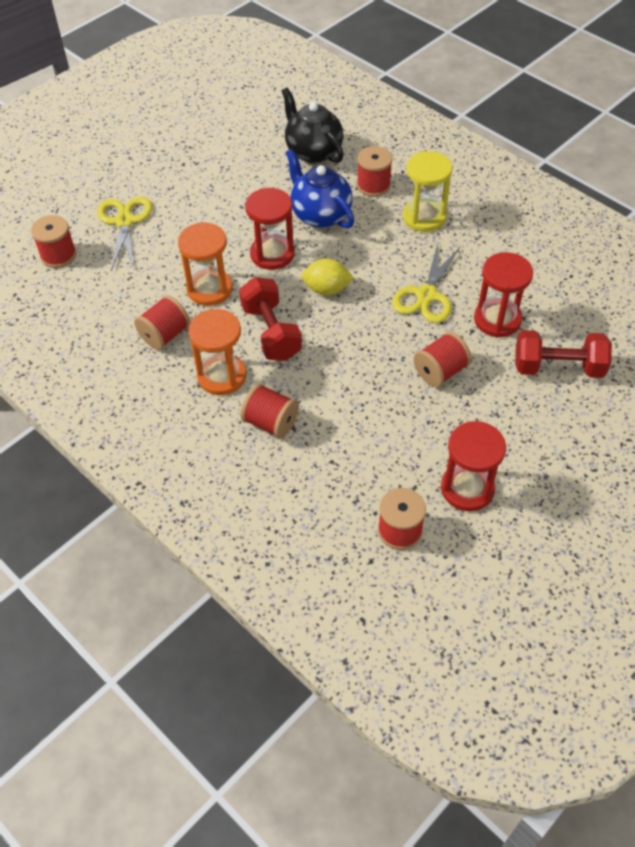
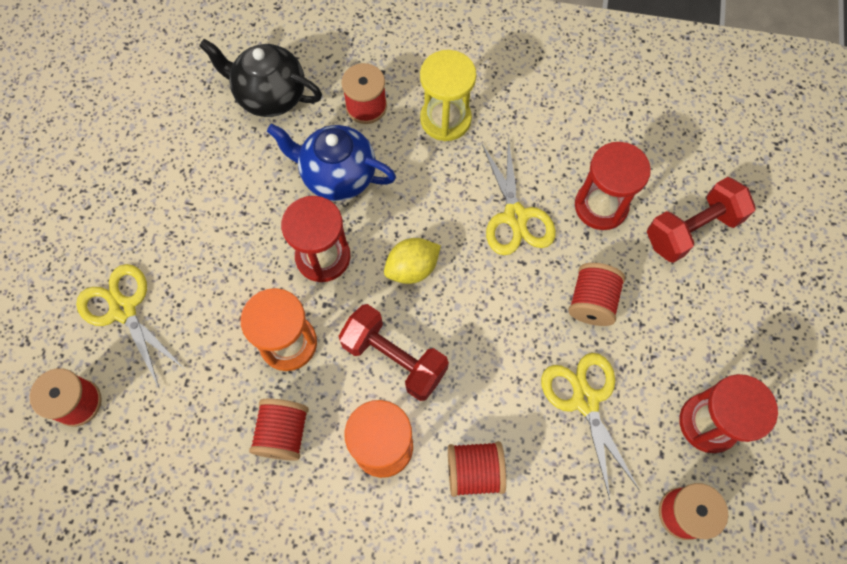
camera: 35 degrees left, 15 degrees up
(384, 425) = (584, 400): none -> yellow scissors

